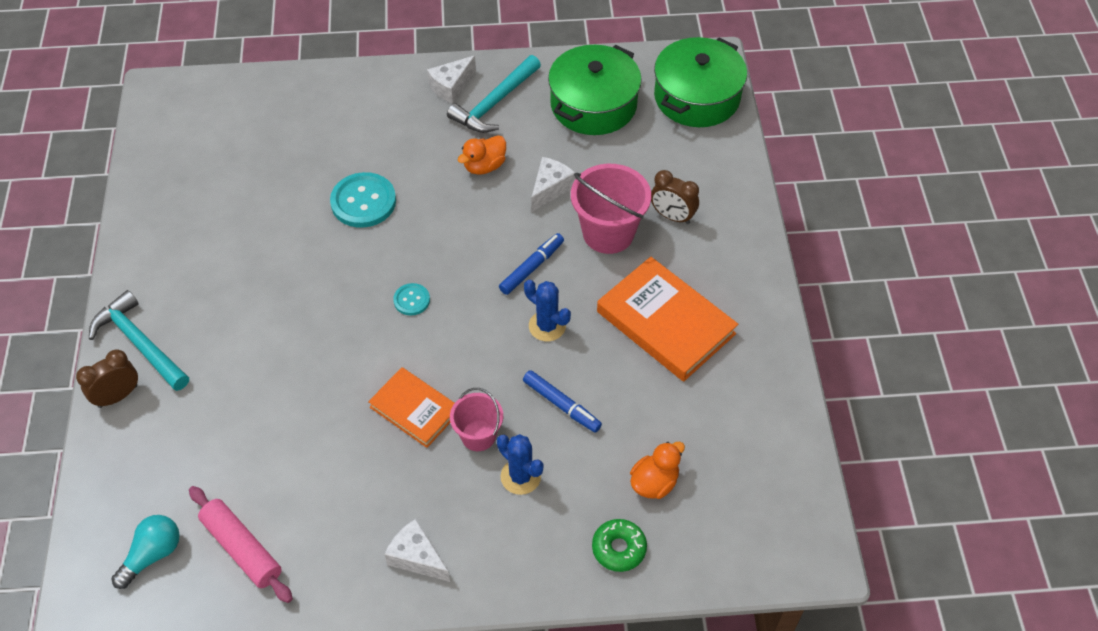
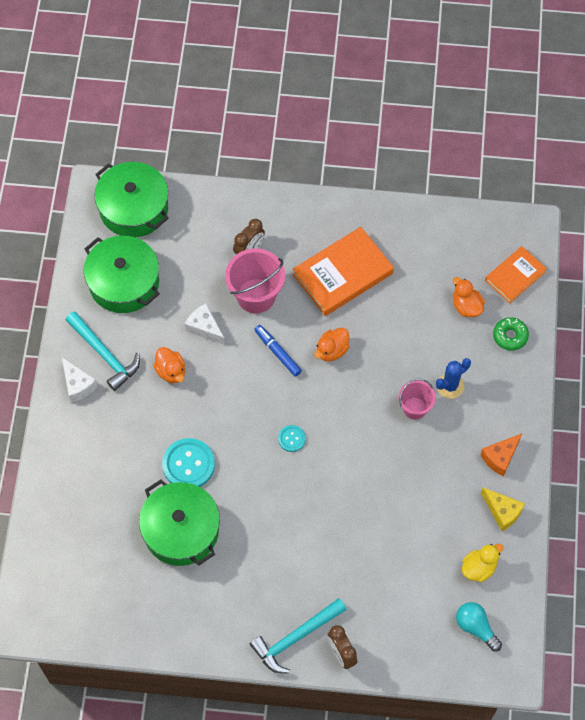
camera: 80 degrees left, 10 degrees up
(242, 548) = (479, 568): pink rolling pin -> yellow duck
(277, 208) = (181, 530): none -> green pot
(331, 570) = (502, 512): none -> yellow cheese
(414, 409) = (387, 447): orange book -> orange book (515, 276)
(417, 557) = (500, 457): white cheese -> orange cheese
(547, 326) = (332, 350): blue cactus -> orange duck
(561, 405) = (399, 352): blue marker -> none

